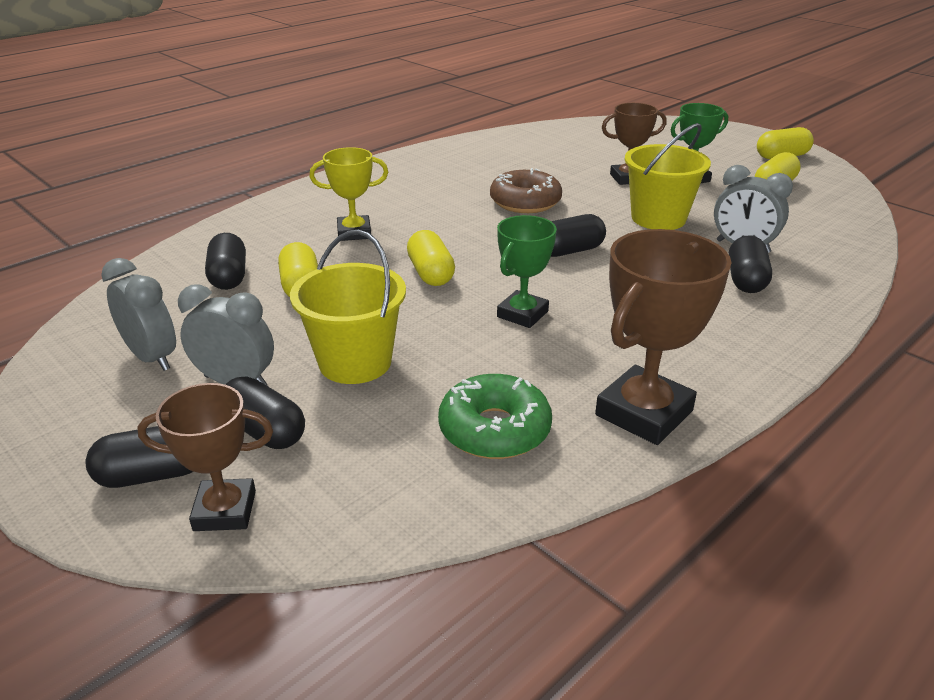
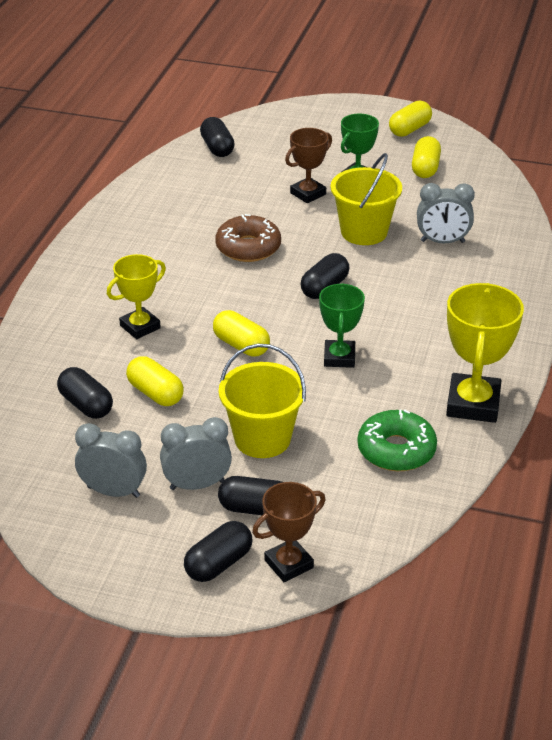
camera: 30 degrees left, 5 degrees up
(644, 413) = (473, 404): brown trophy -> yellow trophy
(745, 280) = (464, 273): black capsule -> black capsule (217, 148)

